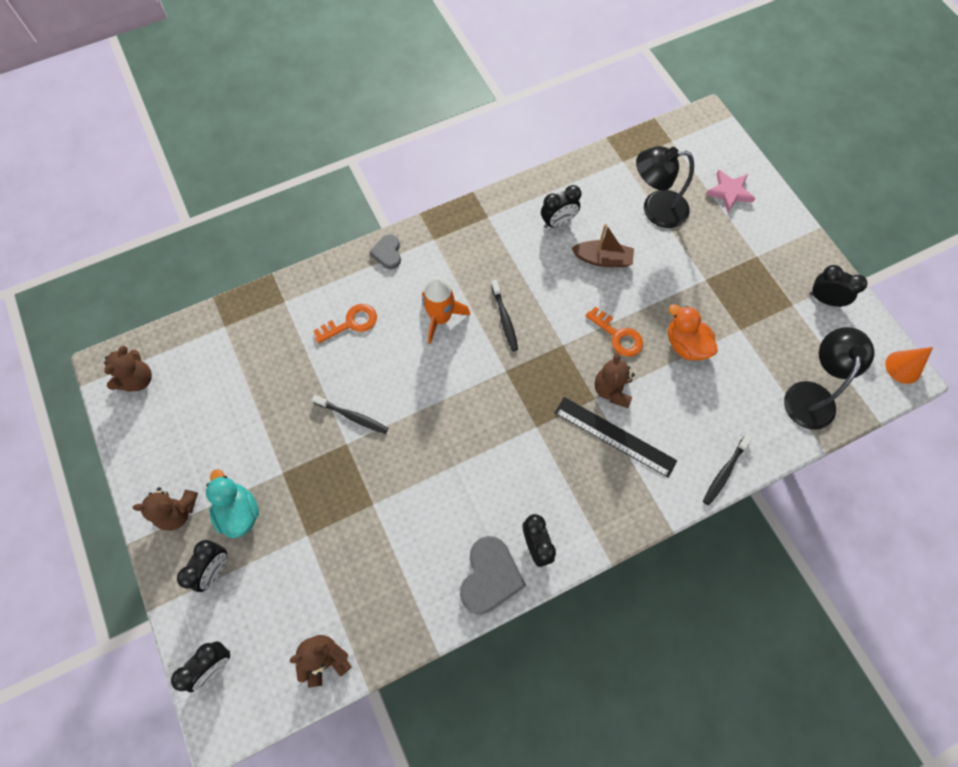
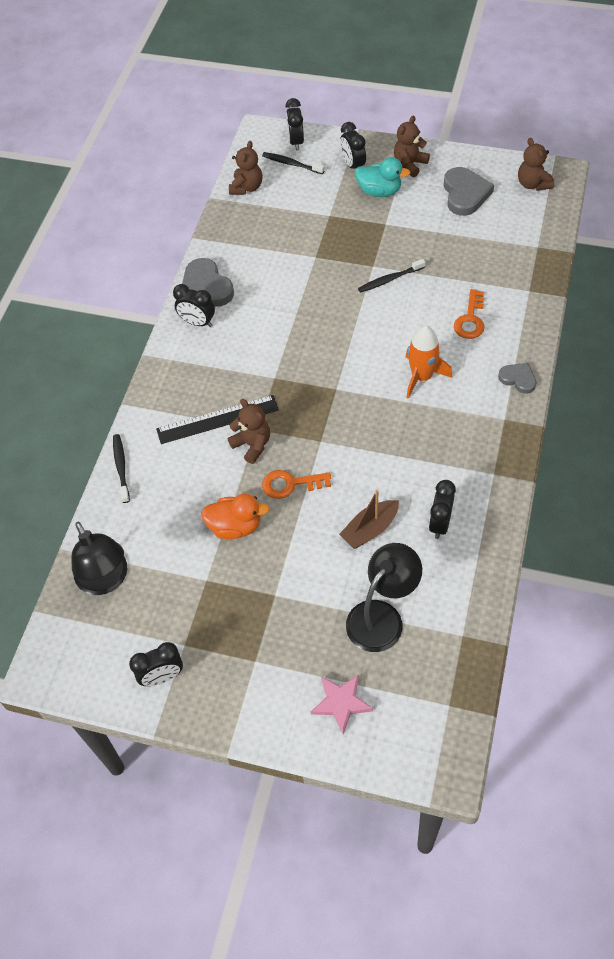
camera: 135 degrees right, 10 degrees down
(191, 429) = (465, 194): none -> grey heart
(504, 319) = (381, 418): black toothbrush -> black toothbrush (291, 164)
(903, 367) = (48, 678): orange cone -> none

